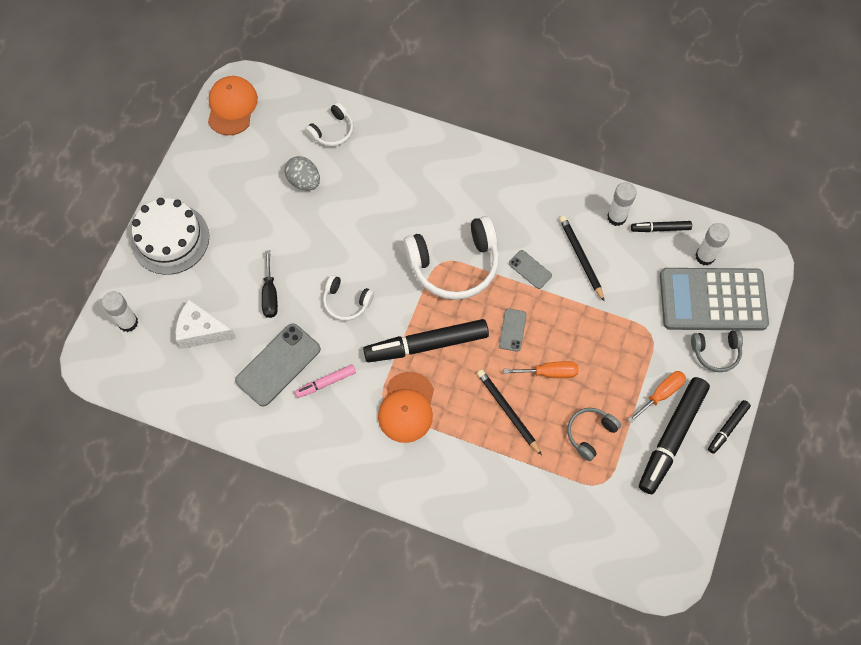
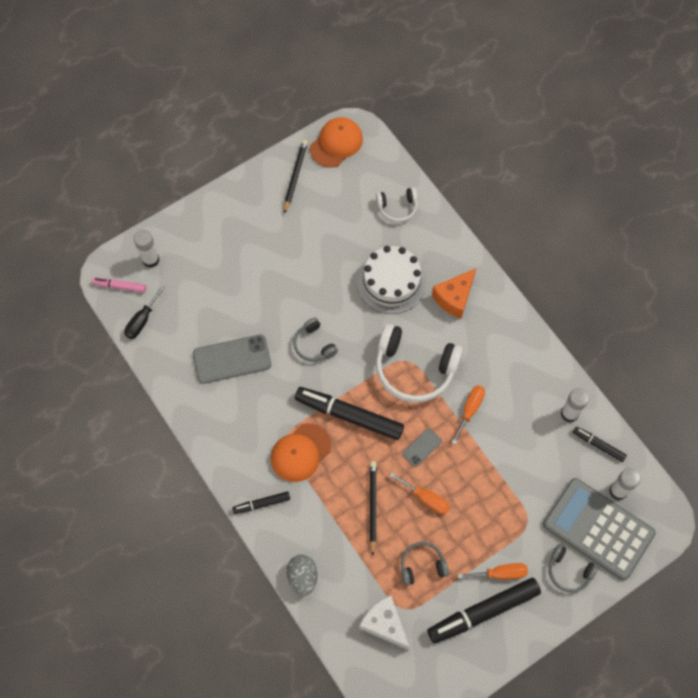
camera: 35 degrees right, 0 degrees up
(170, 239) = (222, 216): white cake -> white cake (391, 282)
(202, 331) = (196, 299): white cheese -> white cheese (384, 624)
(270, 295) = (263, 303): black screwdriver -> black screwdriver (142, 320)
(304, 181) = (348, 233): grey egg -> grey egg (302, 577)
(326, 383) = (256, 395): pink marker -> pink marker (120, 286)
(346, 302) = (314, 345): white headphones -> grey headphones
(443, 179) = (454, 298): none -> orange cheese
(530, 269) = (470, 410): grey phone -> orange screwdriver
(581, 258) = (516, 427): black pencil -> black pencil (295, 176)
(728, 428) = (533, 635): black marker -> black marker (262, 504)

